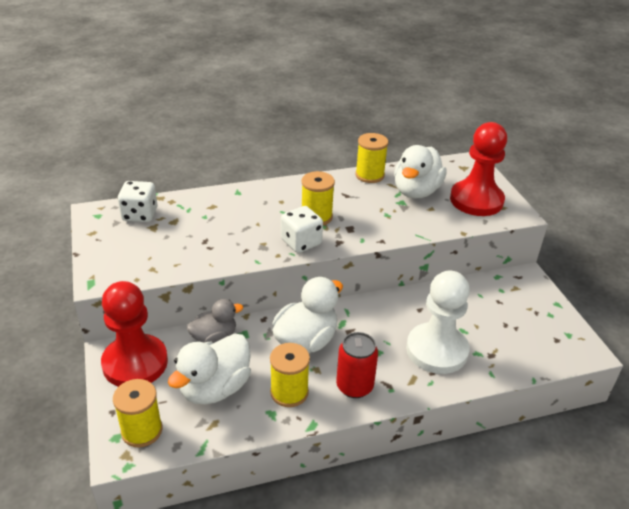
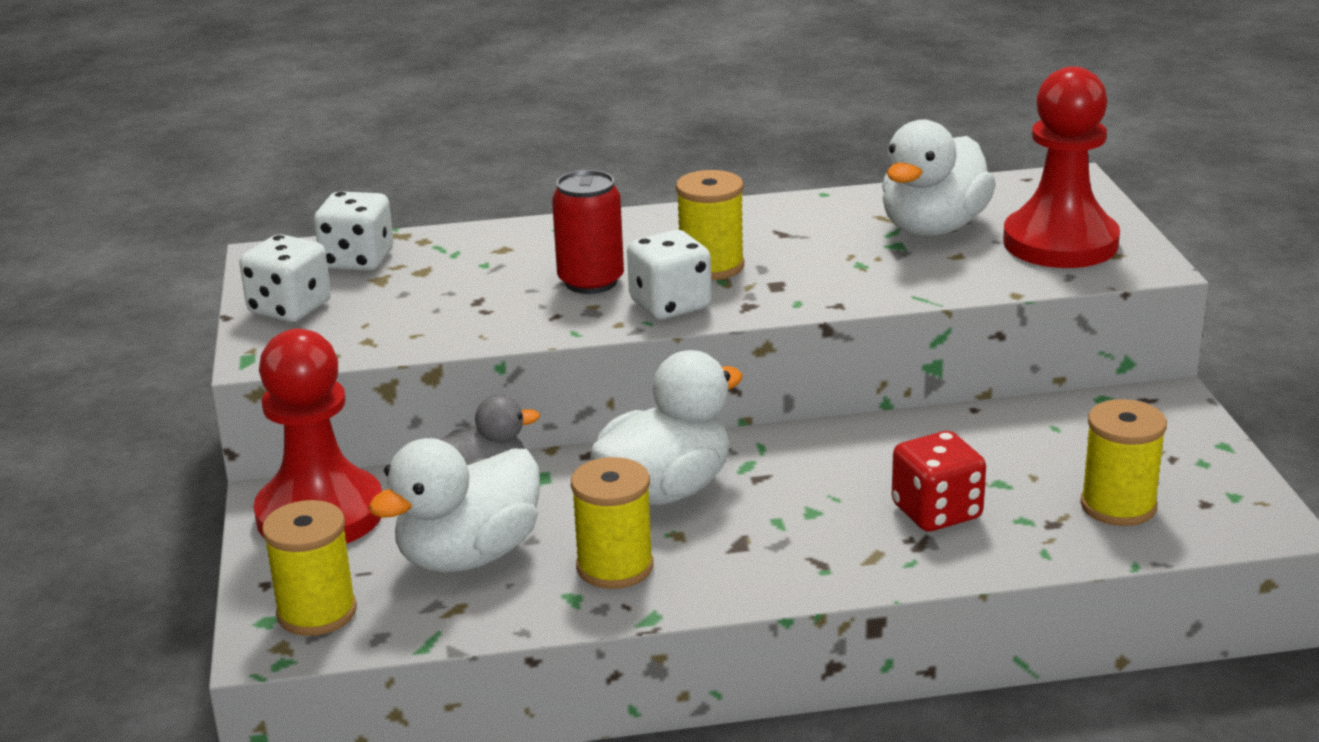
camera: 10 degrees right, 10 degrees down
(109, 247) = (290, 308): none -> white dice
(354, 386) = (750, 562): red can -> red can (591, 282)
(369, 175) = (840, 202): yellow spool -> yellow spool (1118, 506)
(437, 350) = (936, 512): white pawn -> red dice

